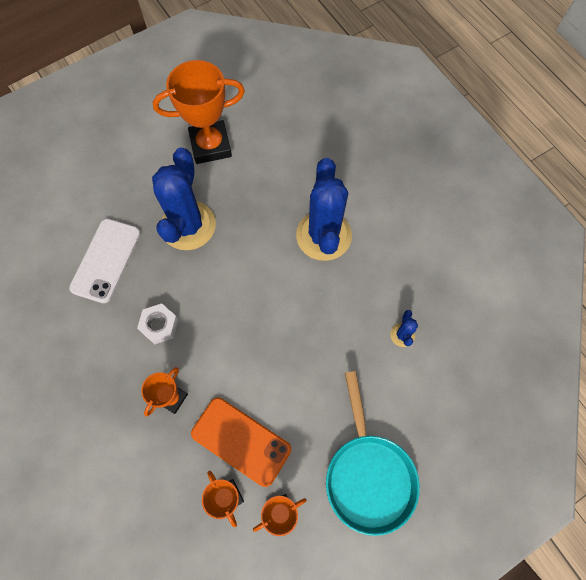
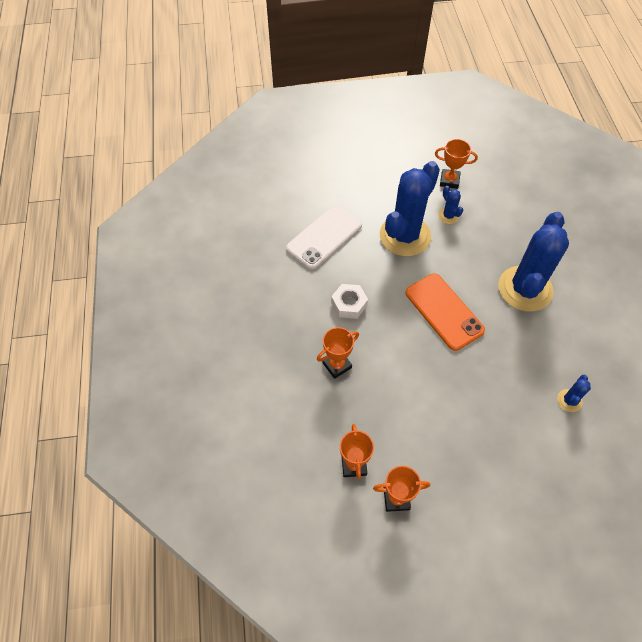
camera: 25 degrees right, 10 degrees down
(210, 146) = (449, 181): orange trophy -> orange trophy, size x0.54
(223, 186) = (448, 216): none -> blue cactus
(241, 441) = (383, 425): orange phone -> orange phone (444, 311)
(368, 475) = (490, 505): turquoise pan -> none

